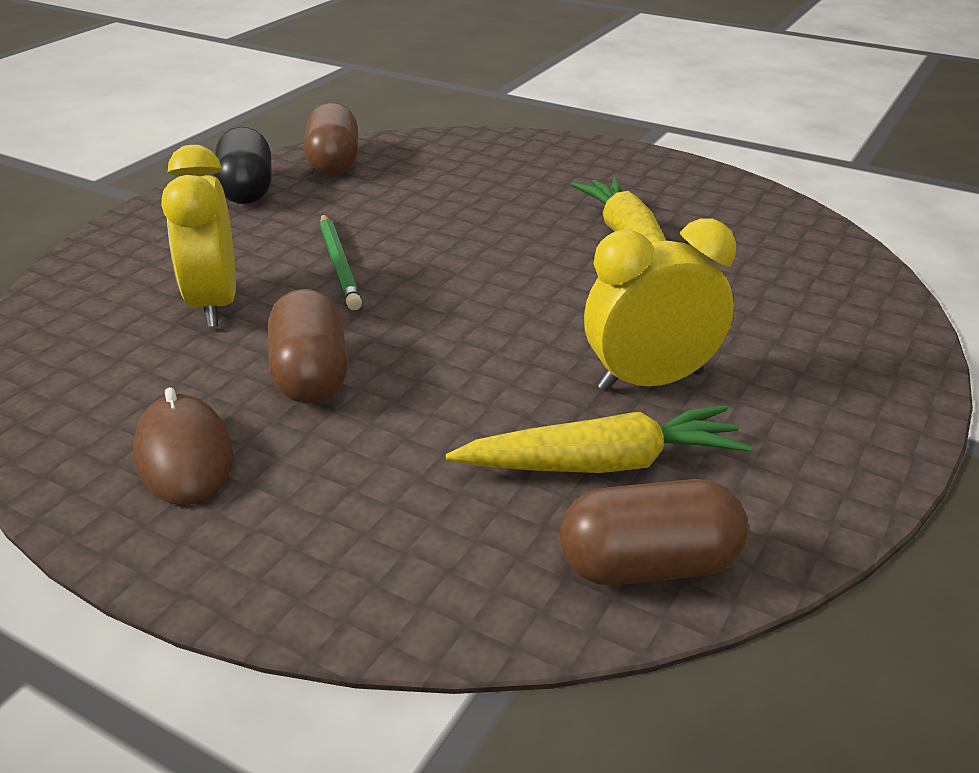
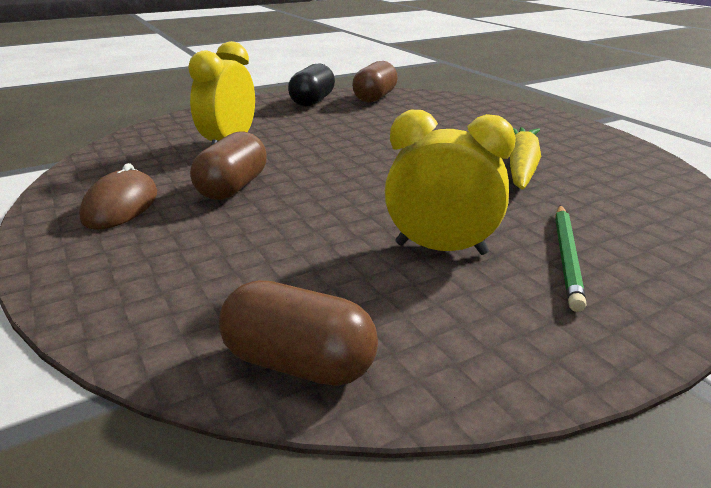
camera: 30 degrees right, 5 degrees down
(339, 265) = (317, 141): green pencil -> green pencil (566, 257)
(602, 464) = (345, 286): yellow carrot -> none

